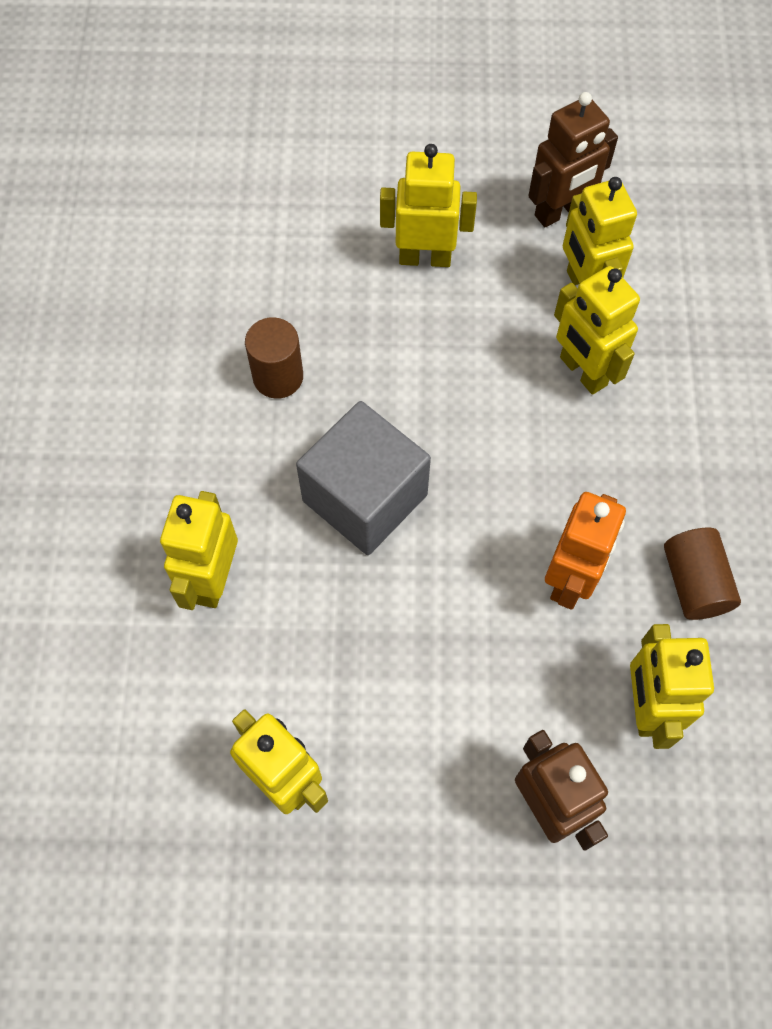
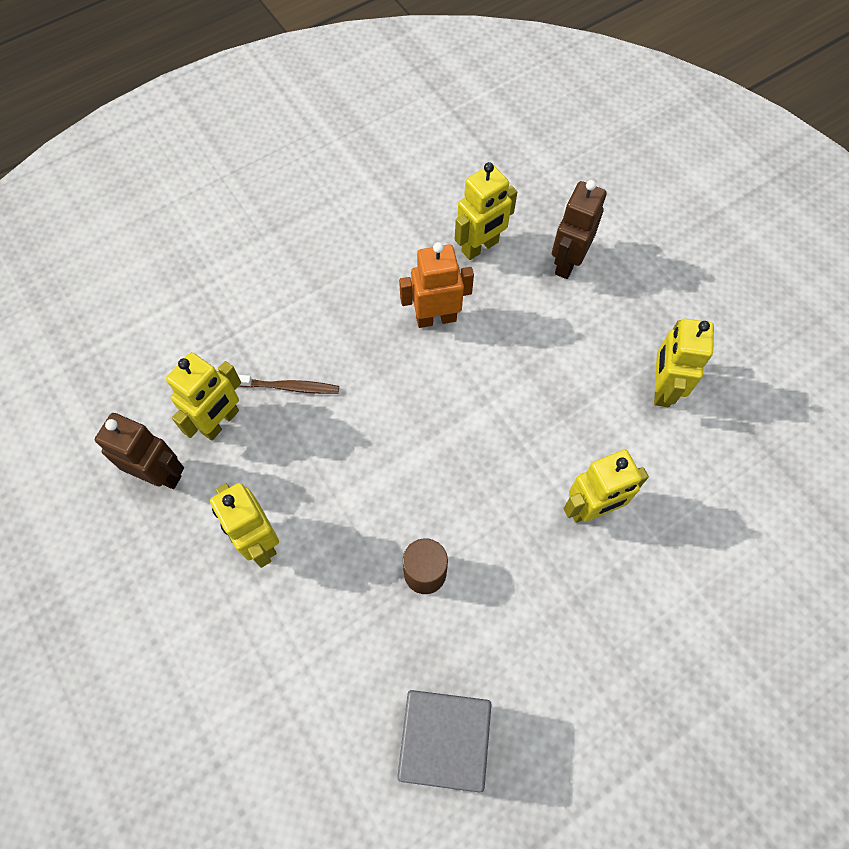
camera: 125 degrees left, 0 degrees up
(365, 498) = (470, 457): grey cube -> grey cube (443, 740)
(582, 371) = (289, 387): yellow robot -> brown toothbrush
(694, 582) = (391, 259): brown cylinder -> none

